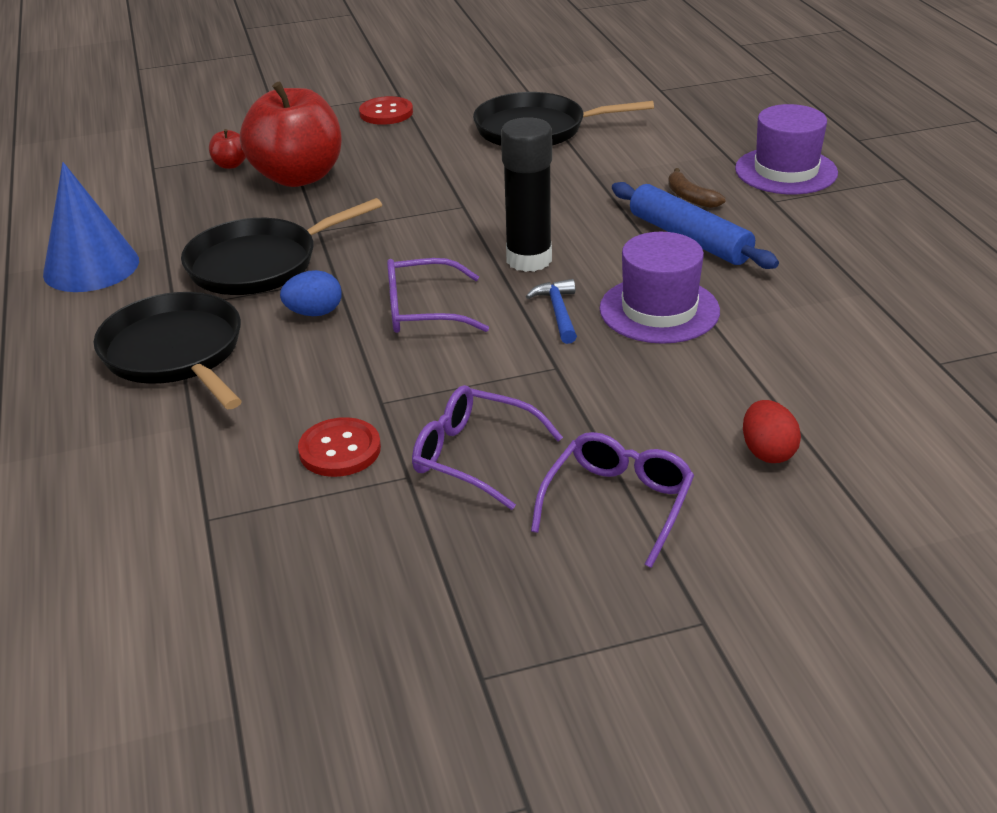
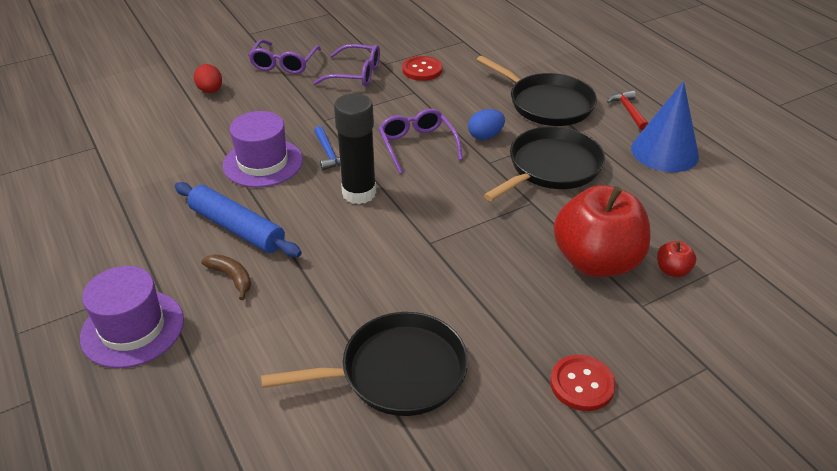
camera: 165 degrees right, 5 degrees up
(65, 327) = (628, 111): none -> red hammer
(423, 310) = (417, 145): purple glasses -> purple glasses turned 90 degrees counterclockwise

